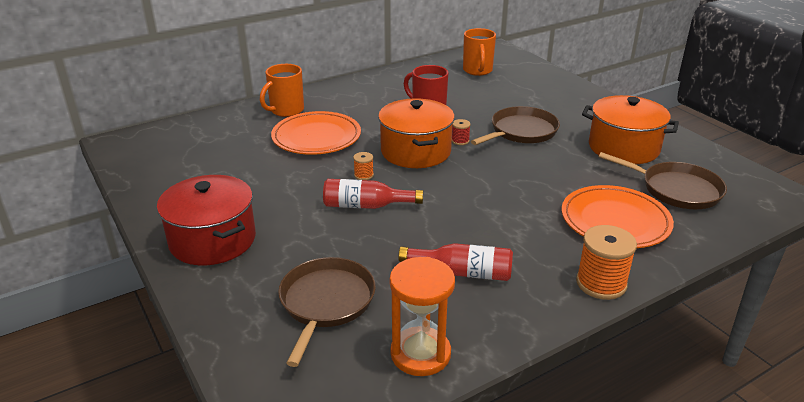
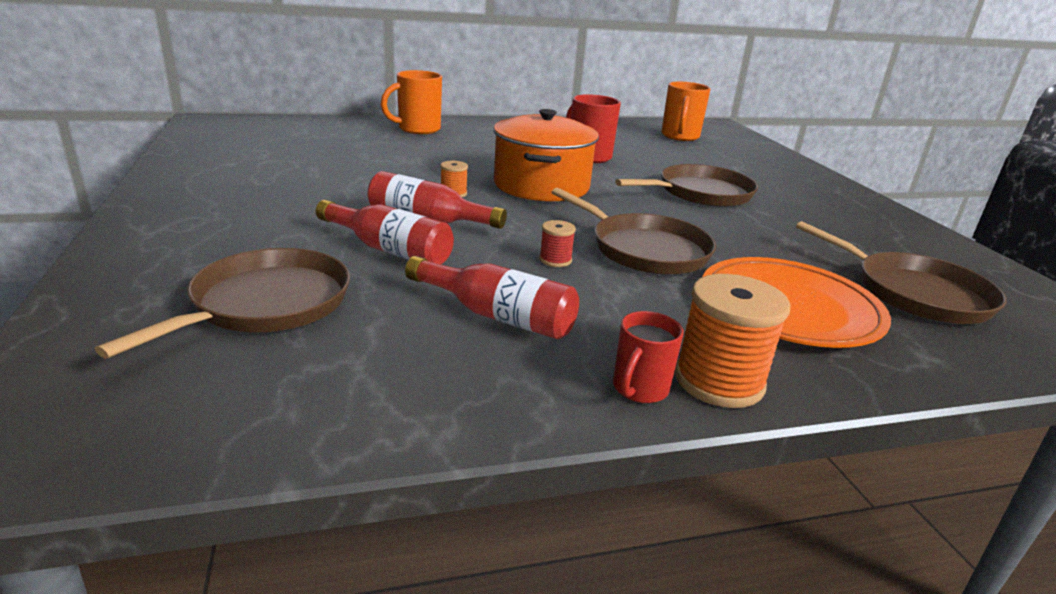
camera: 15 degrees right, 5 degrees down
(212, 240) = (201, 213): red pot -> none
(316, 137) = (430, 154): orange plate -> none
(362, 239) = (389, 250): none -> red bottle
(420, 354) = (336, 401): orange hourglass -> none
(460, 141) = (609, 187): red spool -> red spool (555, 260)
(514, 195) = (645, 250): none -> brown pan
(565, 300) = (639, 389): none -> red mug
(623, 148) = (846, 234): orange pot -> none

